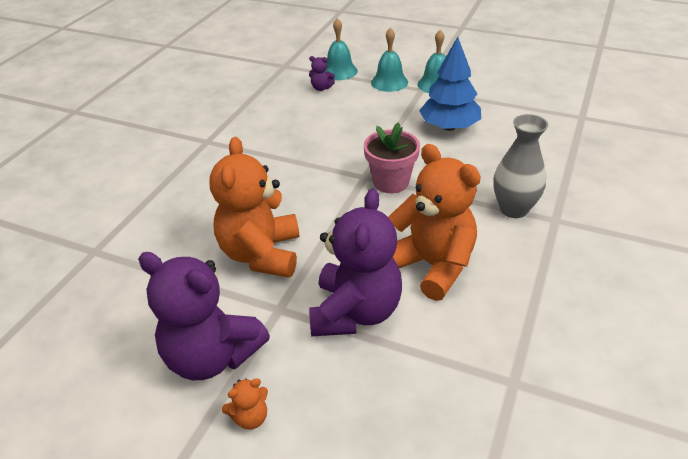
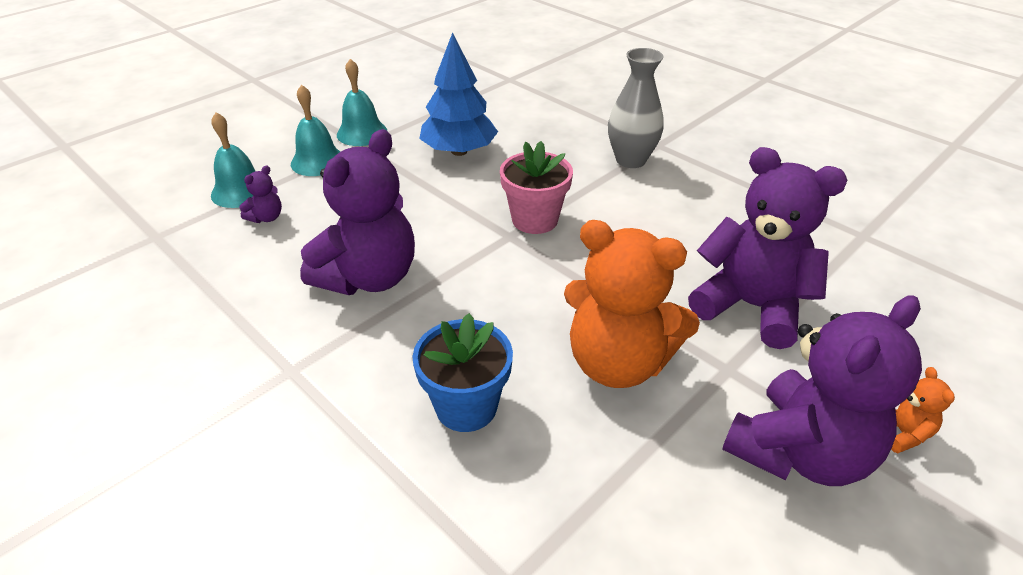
camera: 70 degrees left, 0 degrees up
(202, 204) = (466, 406): none -> blue flower pot
(289, 138) = (369, 277): none -> purple teddy bear
(432, 265) = (695, 233): orange teddy bear -> none

